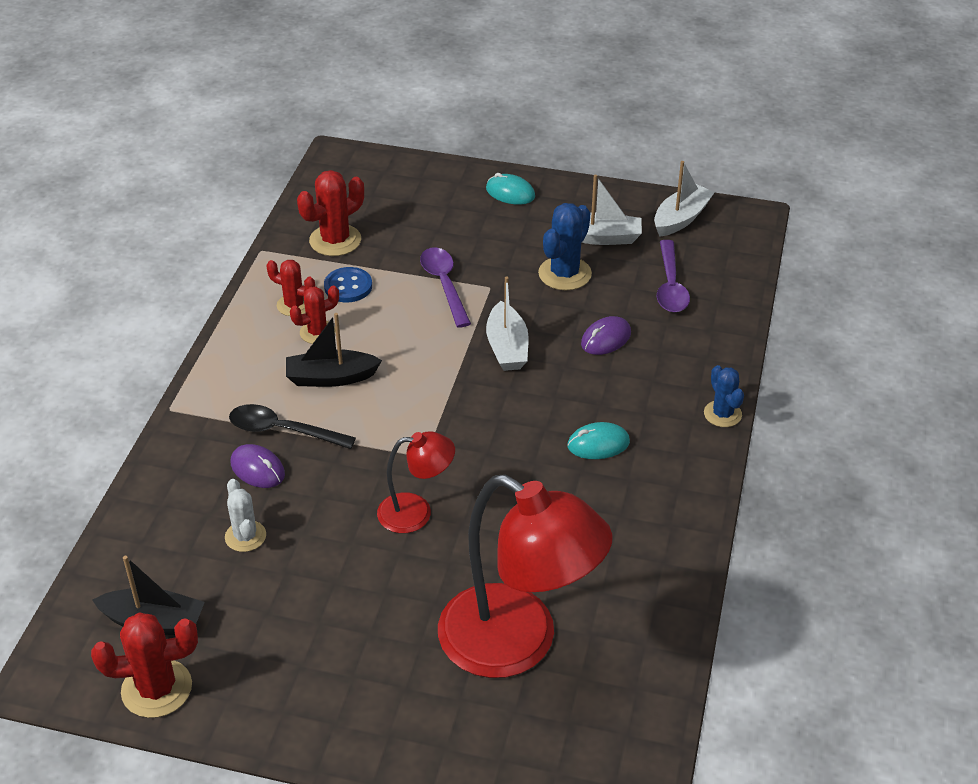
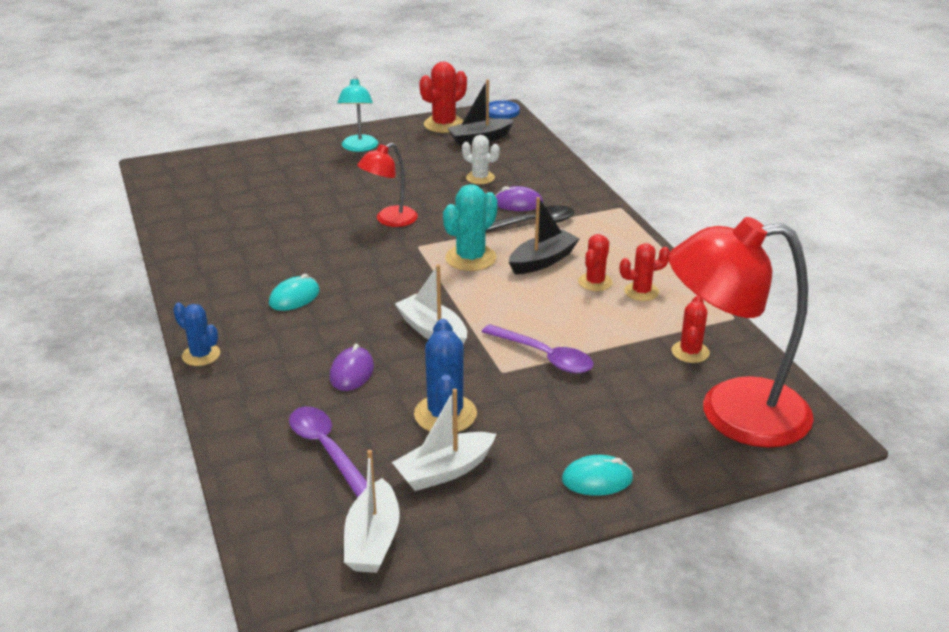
camera: 145 degrees right, 10 degrees down
(321, 692) = (359, 148): none -> turquoise lamp
(335, 240) = (690, 352): red cactus -> red cactus, size x0.65
(348, 286) = (621, 321): blue button -> blue button (501, 111)
(391, 414) = (470, 258): none -> turquoise cactus
(518, 644) = (265, 193): red lamp -> red lamp (732, 413)

